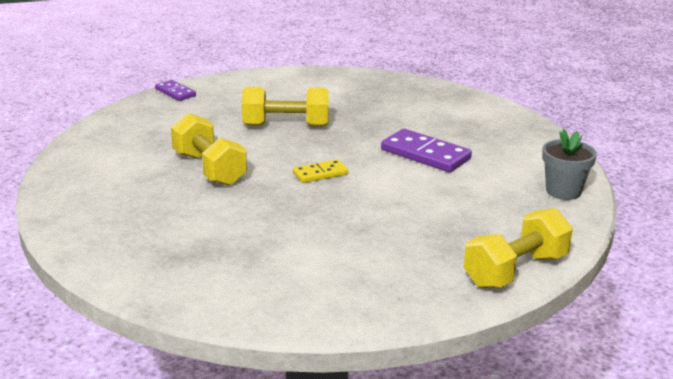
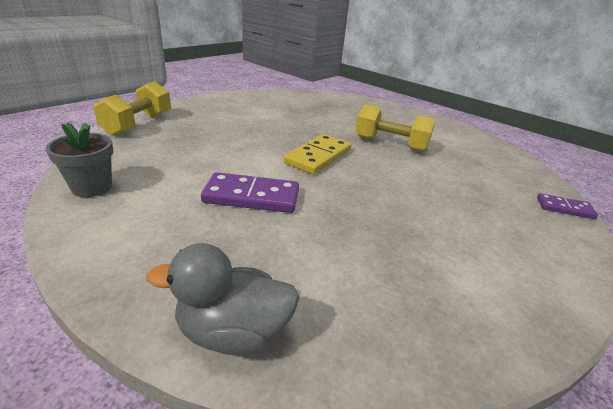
camera: 145 degrees right, 5 degrees up
(286, 126) = (410, 195): yellow dumbbell -> none
(320, 173) = (318, 157): yellow domino -> yellow domino, size x1.71
(480, 104) = (233, 332): none -> grey duck

